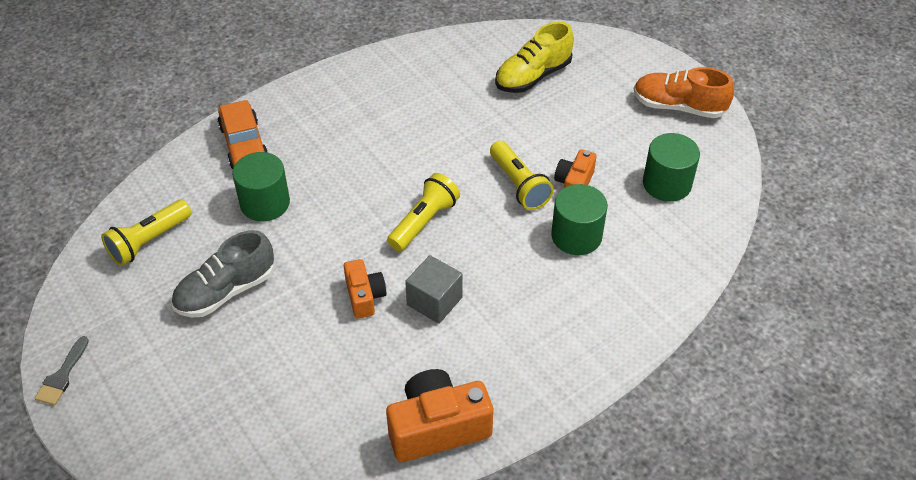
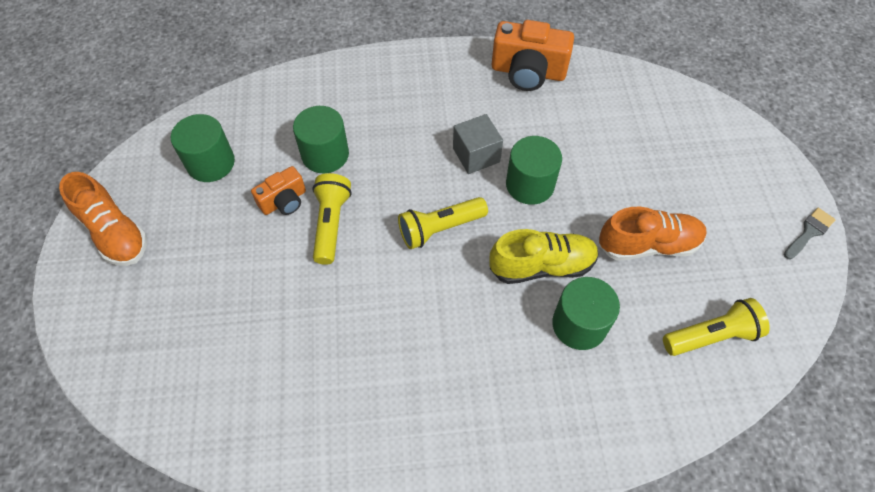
camera: 150 degrees left, 10 degrees up
(226, 291) = (648, 245): grey shoe -> orange shoe
(244, 144) = (574, 420): orange car -> none
(364, 296) = (530, 184): orange camera -> green cylinder
(533, 76) = (207, 349): yellow shoe -> yellow shoe (542, 266)

